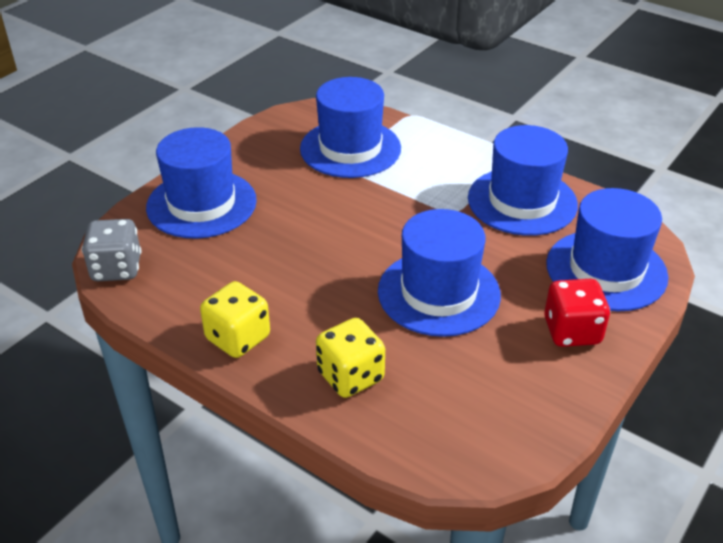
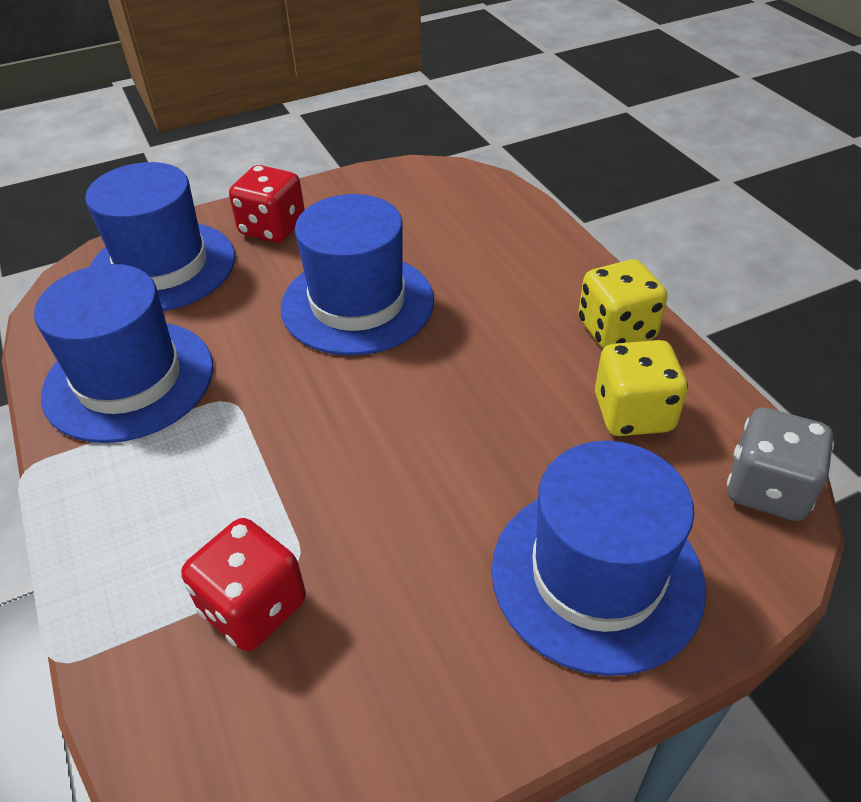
camera: 150 degrees left, 5 degrees up
(350, 148) = (253, 606): blue hat -> red dice
(350, 376) = (514, 258): yellow dice -> yellow dice (633, 413)

